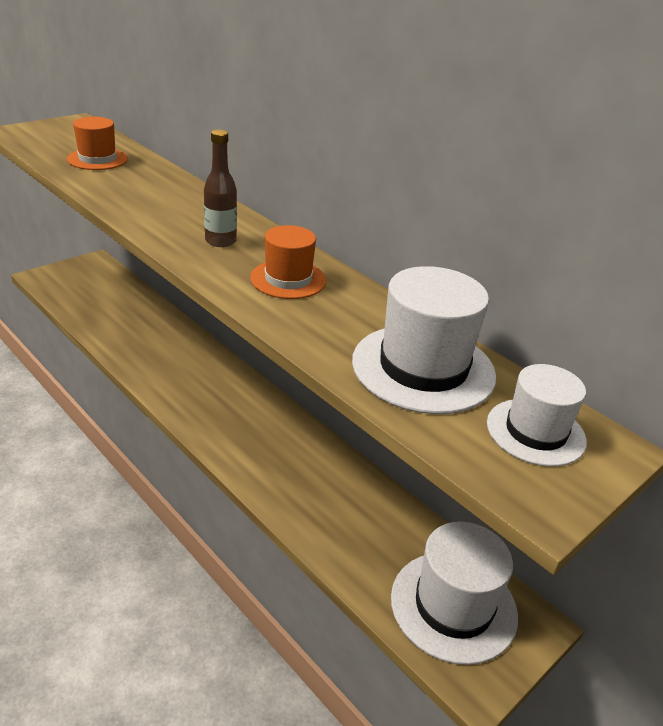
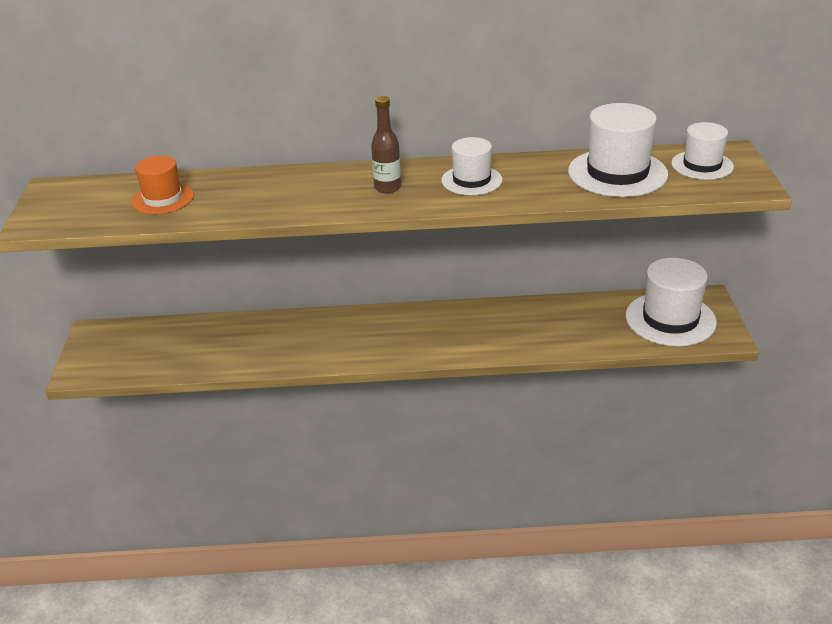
camera: 45 degrees left, 0 degrees up
(288, 279) = (471, 180): orange hat -> white hat

